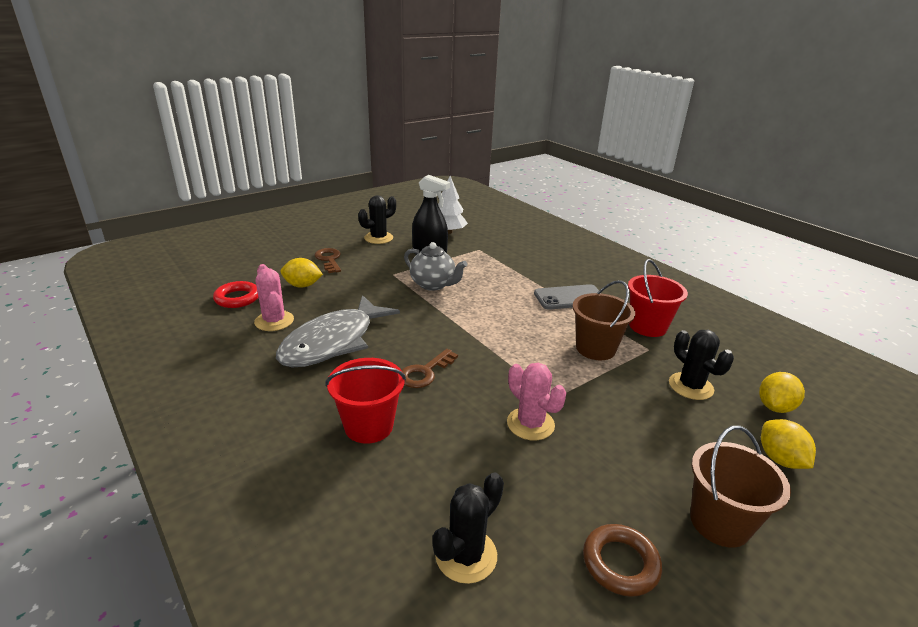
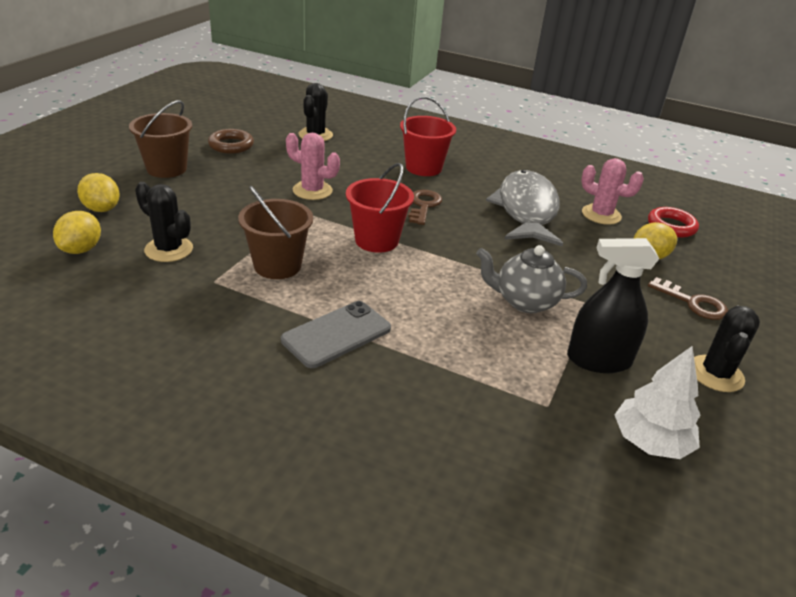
camera: 150 degrees right, 5 degrees up
(647, 326) = (215, 314): red bucket -> red bucket (376, 240)

